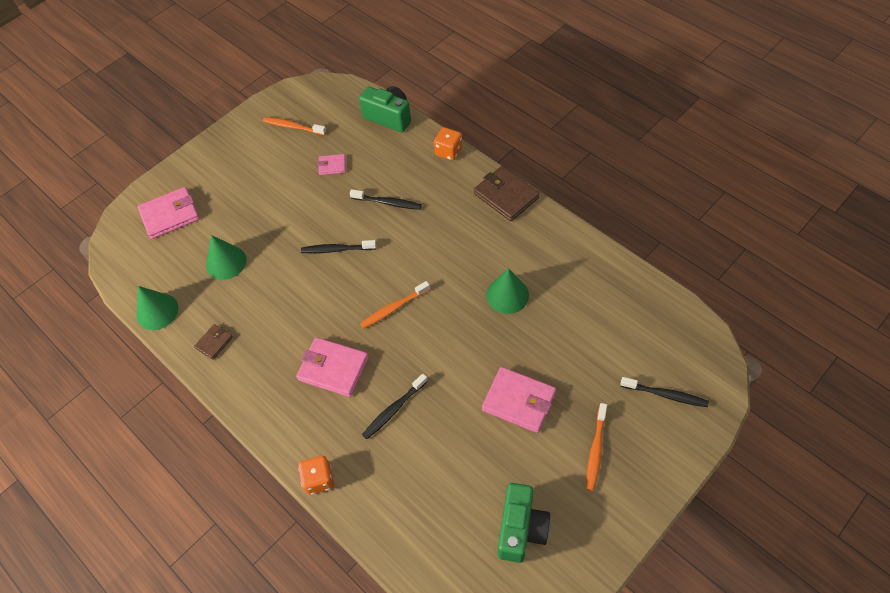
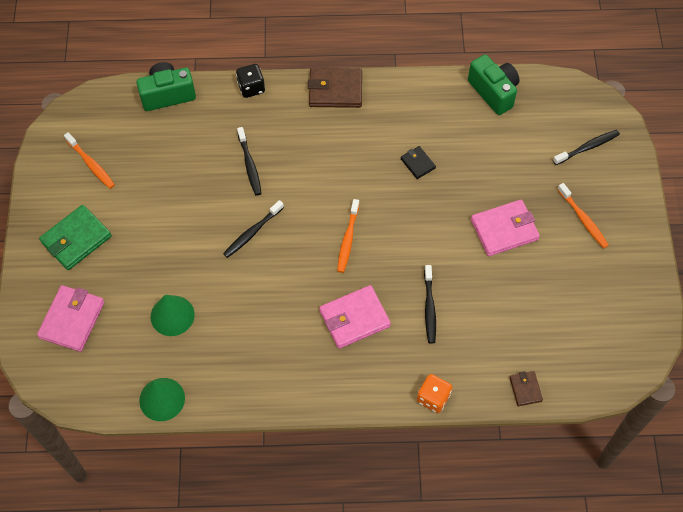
camera: 50 degrees left, 5 degrees up
(214, 342) = (240, 380): brown wallet -> brown wallet (525, 389)
(230, 167) = (76, 239): none -> green wallet
(293, 127) = (91, 164): orange toothbrush -> orange toothbrush turned 105 degrees counterclockwise
(332, 166) = (167, 170): pink wallet -> none
(388, 203) = (250, 165): black toothbrush -> black toothbrush turned 105 degrees clockwise
(448, 151) = (251, 88): orange dice -> black dice
(507, 295) = (417, 163): green cone -> black wallet
(521, 529) = (591, 307): green camera -> green camera (493, 92)

